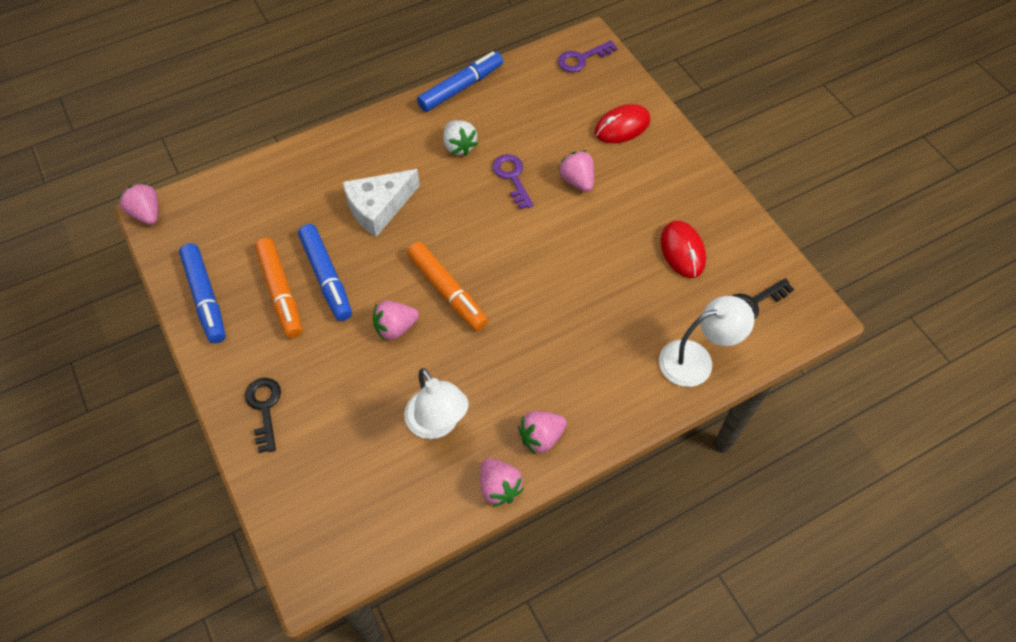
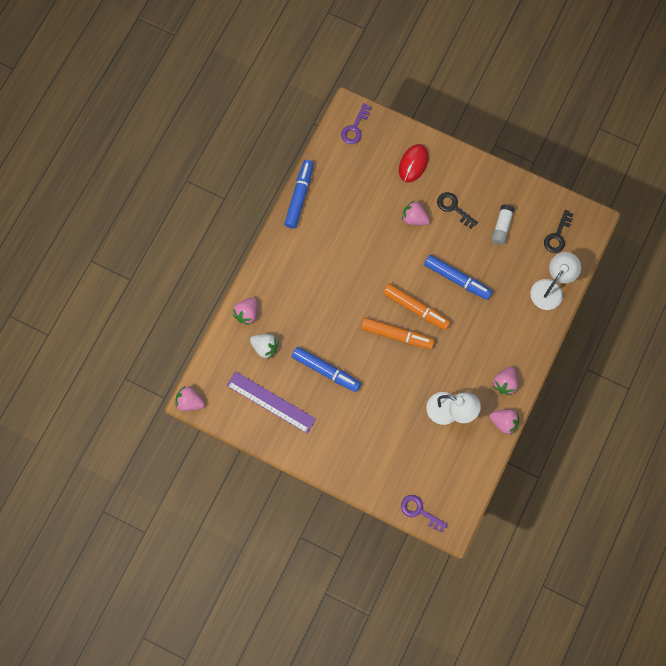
camera: 35 degrees left, 15 degrees up
(205, 297) = (271, 427): blue marker -> blue marker (457, 279)
(232, 270) = (271, 402): none -> purple ruler
(264, 408) = (357, 463): black key -> black key (453, 208)
(281, 292) = (309, 396): orange marker -> orange marker (415, 308)
(379, 208) = (318, 309): white cheese -> none
(395, 328) = (387, 374): pink strawberry -> pink strawberry (247, 313)
(459, 146) = (331, 239): white strawberry -> white strawberry (265, 347)
(512, 177) = (377, 240): purple key -> purple key (419, 511)
(682, 251) = (501, 227): red mouse -> white glue stick

